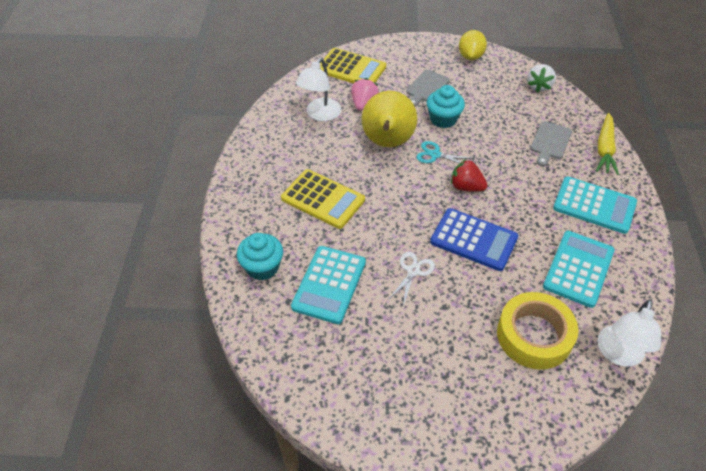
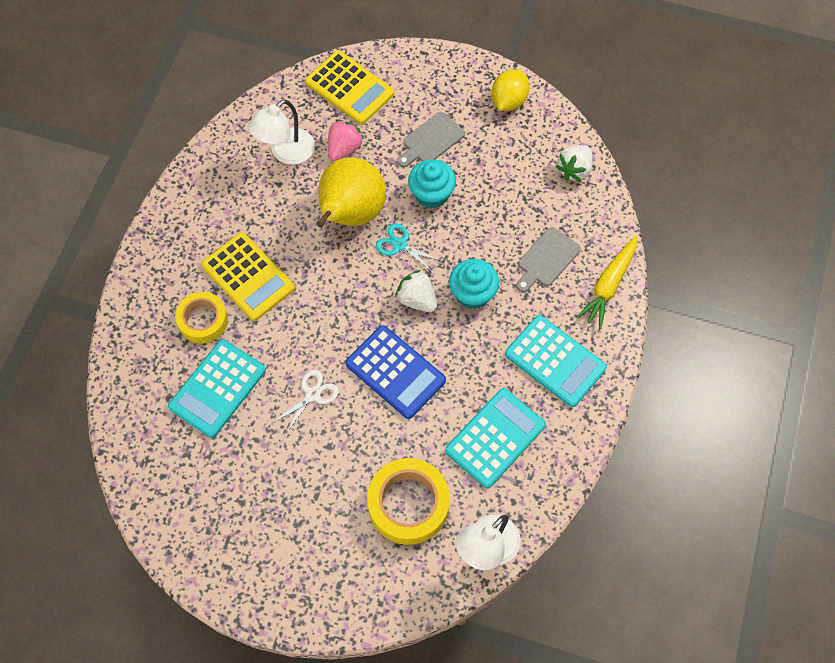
camera: 15 degrees right, 15 degrees up
(262, 267) = (154, 349): turquoise cupcake -> turquoise cupcake (472, 293)
(297, 237) = (203, 320): none -> yellow tape
(466, 187) = (417, 299): red strawberry -> white strawberry

